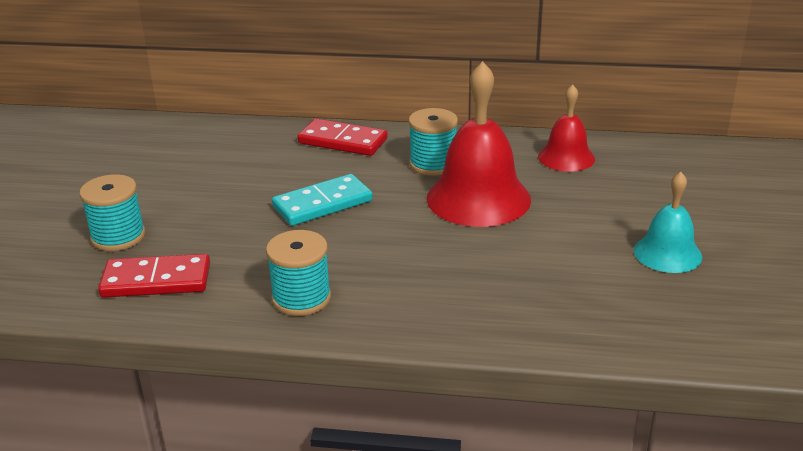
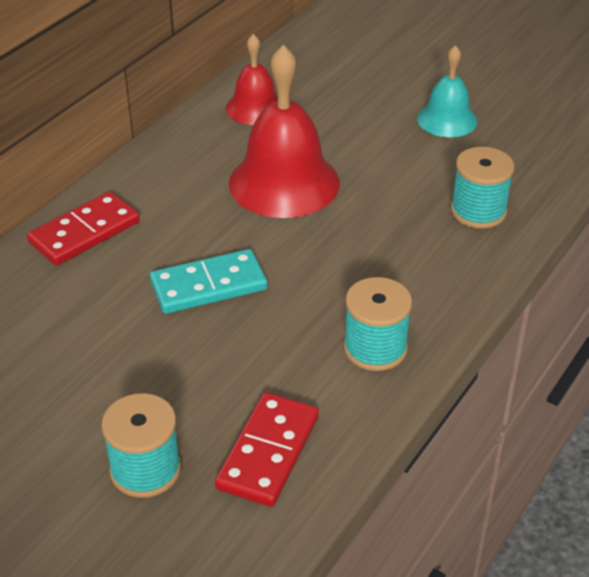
camera: 65 degrees left, 10 degrees up
(322, 204) = (208, 285): turquoise domino -> turquoise domino turned 75 degrees clockwise
(433, 164) = (194, 188): turquoise spool -> turquoise spool (478, 211)

